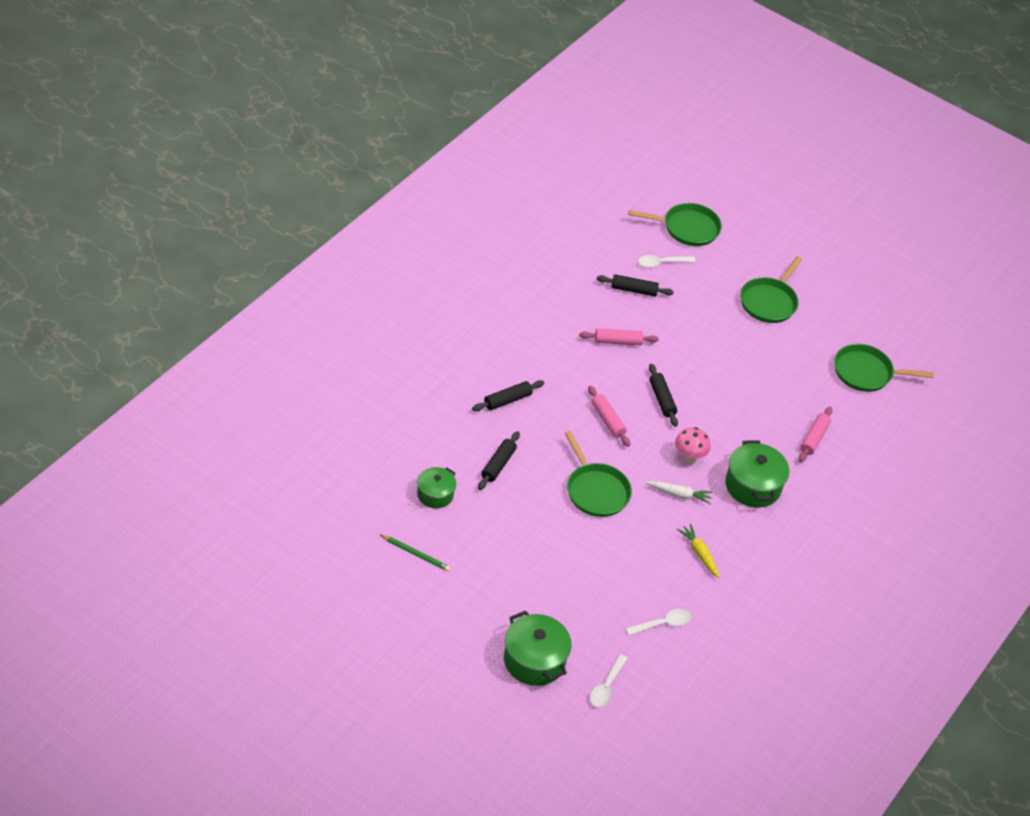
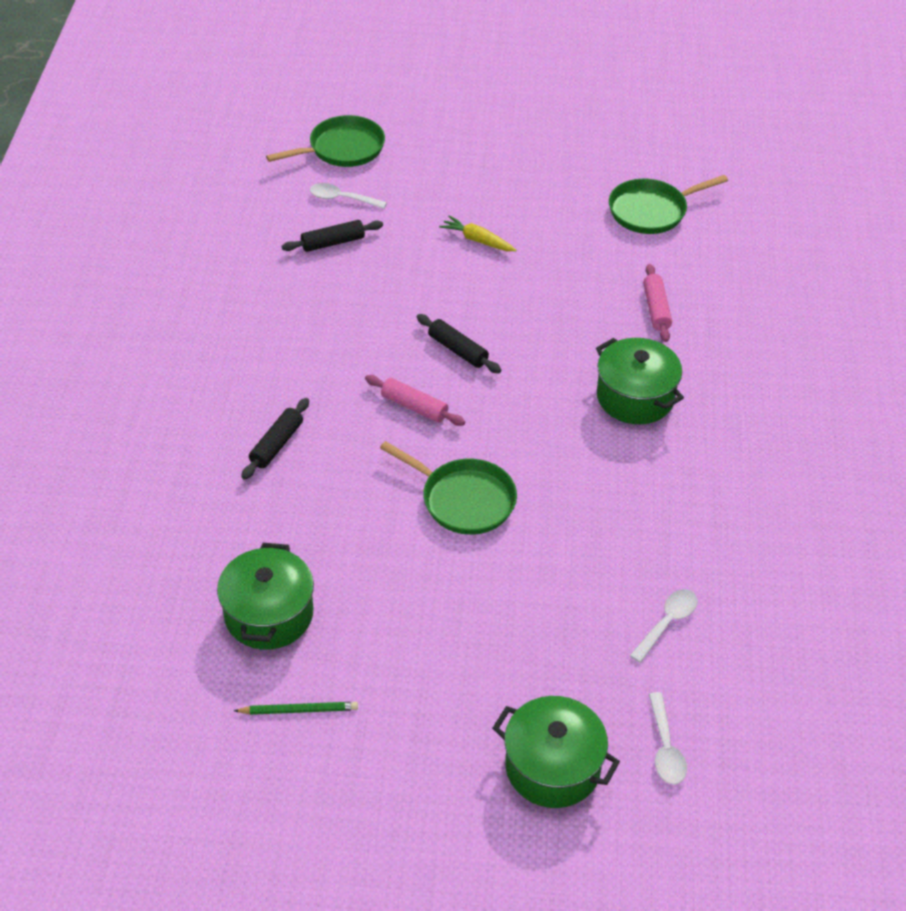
camera: 25 degrees left, 0 degrees up
(435, 494) = (269, 614): green pot -> green pot, size x1.60
(498, 465) = (322, 532): black rolling pin -> none
(618, 341) = (358, 309): pink rolling pin -> none
(661, 263) = (342, 199): white spoon -> white spoon turned 60 degrees clockwise
(679, 495) = (562, 452): white carrot -> none
(689, 456) = (539, 400): pink mushroom -> none
(699, 554) = (640, 510): yellow carrot -> yellow carrot (477, 240)
(769, 302) = (491, 185): green pan -> none

